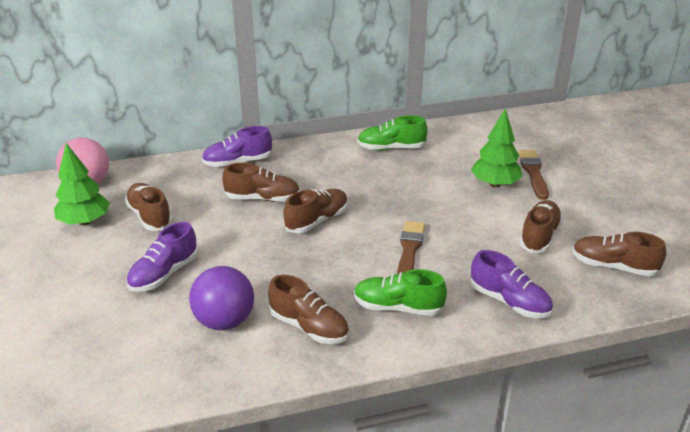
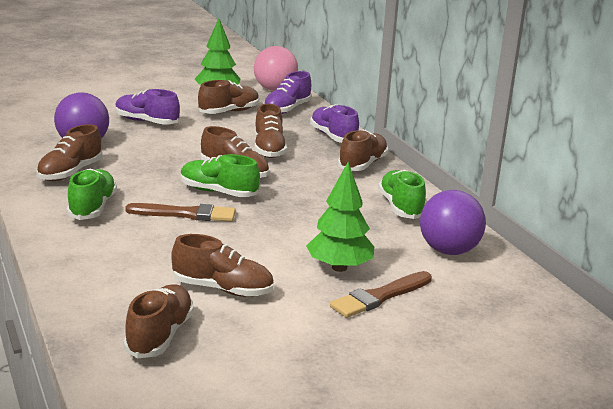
camera: 80 degrees right, 10 degrees down
(305, 155) = (362, 164): none -> brown shoe
(362, 231) = (218, 192): none -> green shoe
(462, 139) = (448, 251): none -> purple ball
(509, 302) = (95, 262): purple shoe -> purple shoe (287, 109)
(533, 173) = (379, 297): brown brush -> brown brush turned 150 degrees clockwise

